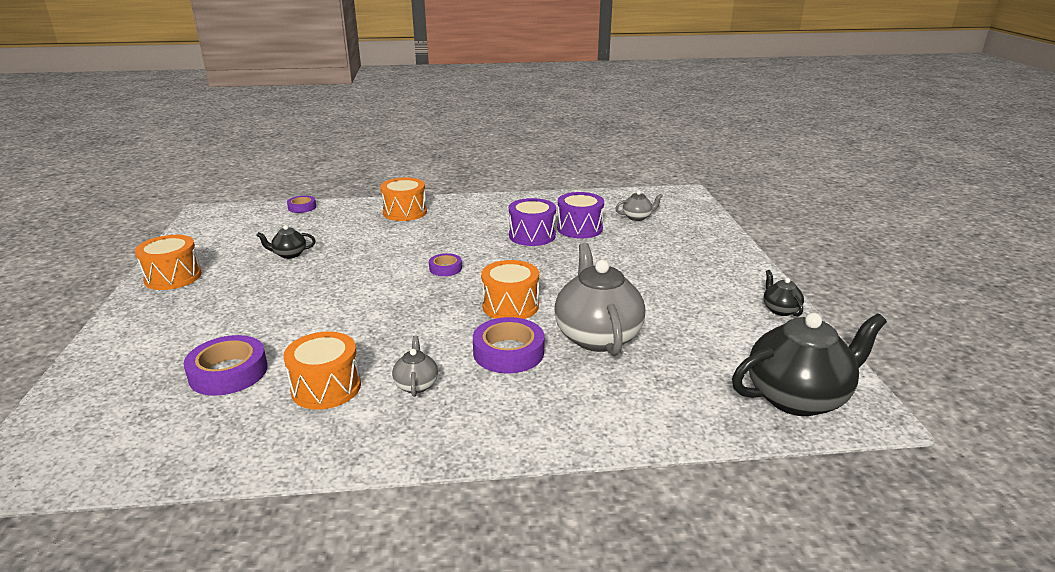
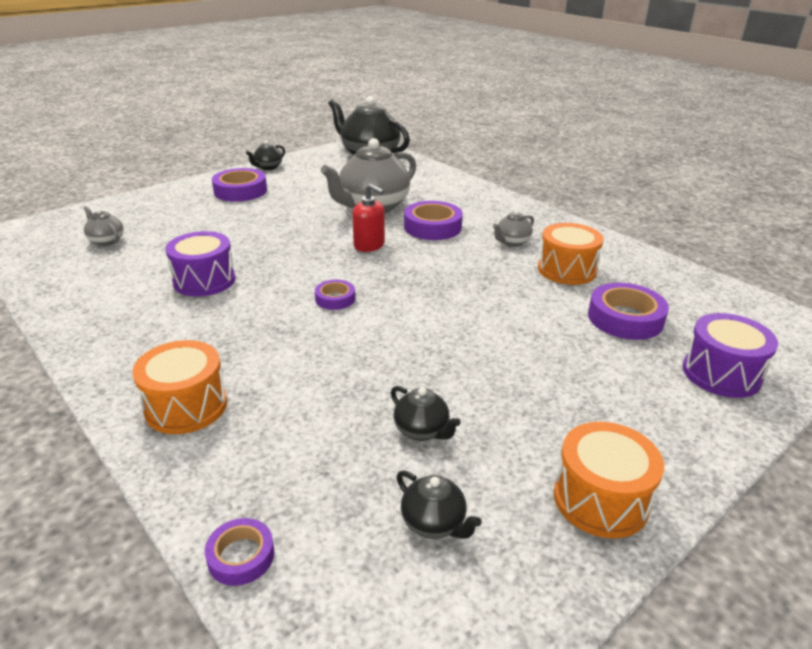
camera: 125 degrees left, 5 degrees up
(243, 240) = (434, 523): none -> black teapot
(510, 306) = (369, 245): orange drum -> red soap dispenser
(579, 228) = (163, 261): purple drum -> purple drum (721, 374)
(708, 280) = (240, 191): none -> purple tape

